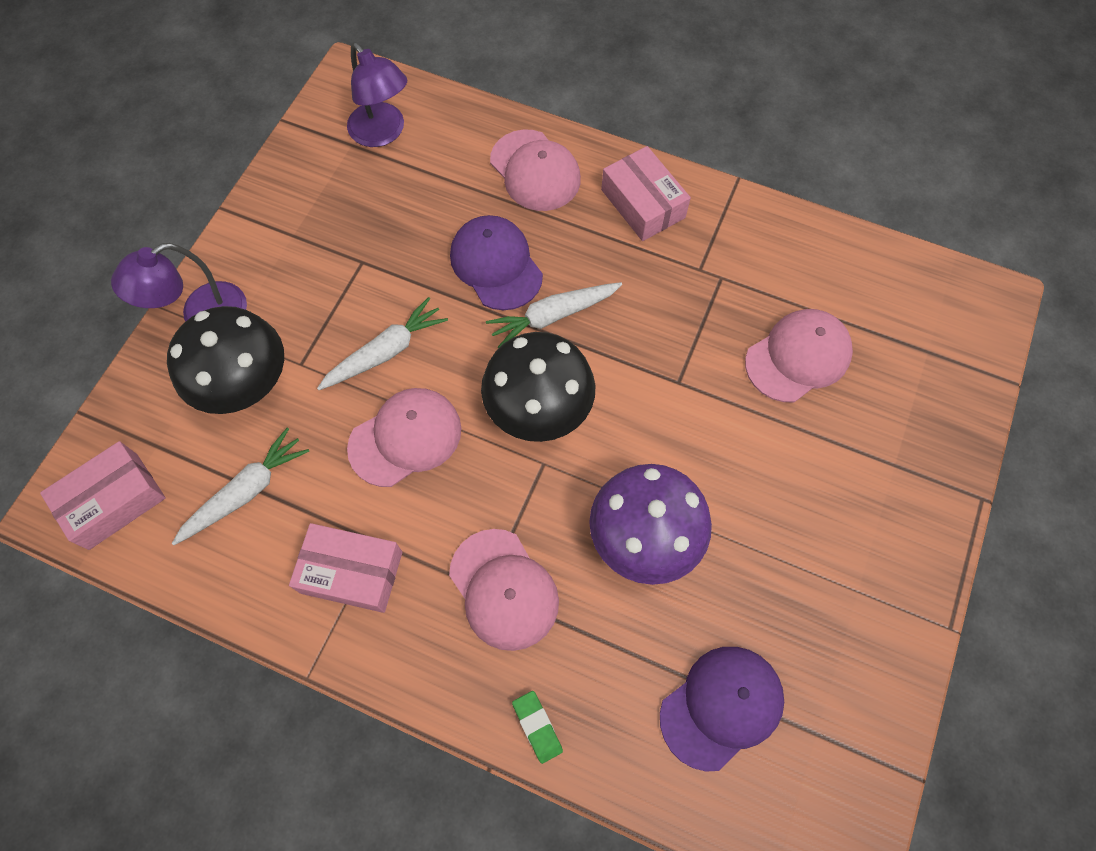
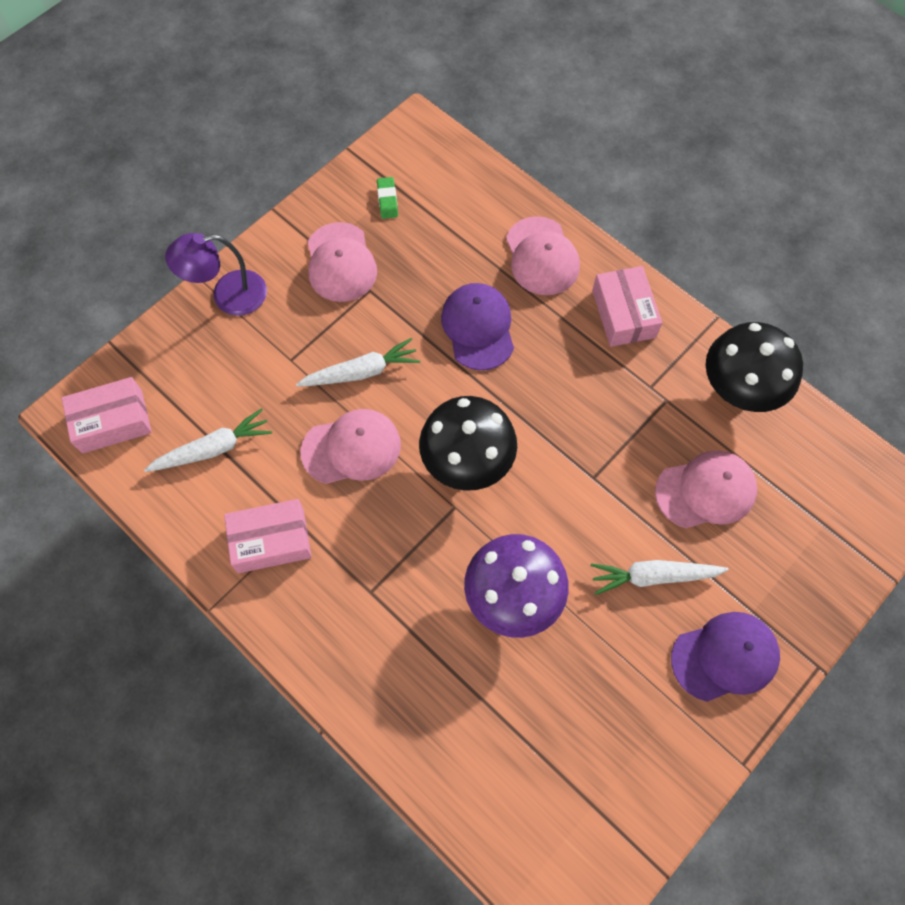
camera: 20 degrees right, 0 degrees up
(246, 385) = (242, 363): black mushroom -> black mushroom (739, 389)
(351, 572) = (271, 541): pink box -> pink box turned 45 degrees counterclockwise
(383, 133) = (426, 185): purple lamp -> none
(503, 589) = (384, 597): pink cap -> pink cap (340, 262)
(537, 727) = (370, 714): green eraser -> green eraser (387, 200)
(552, 316) = (509, 387): white carrot -> white carrot (653, 576)
(721, 707) = (523, 754): purple cap -> purple cap (725, 657)

